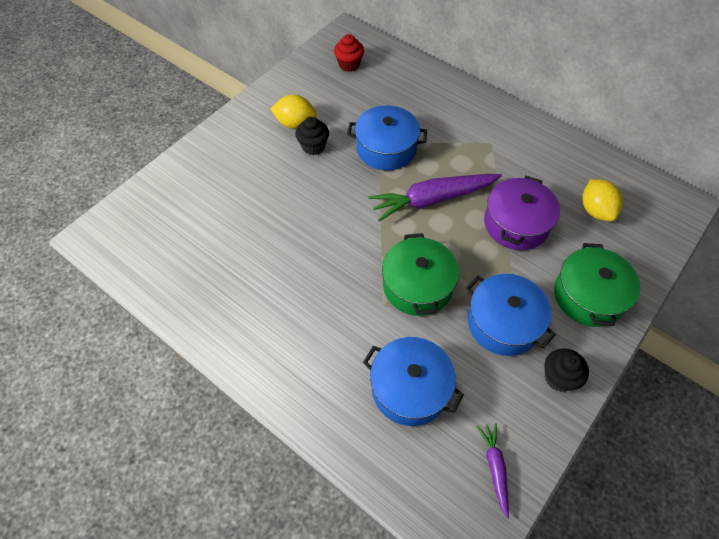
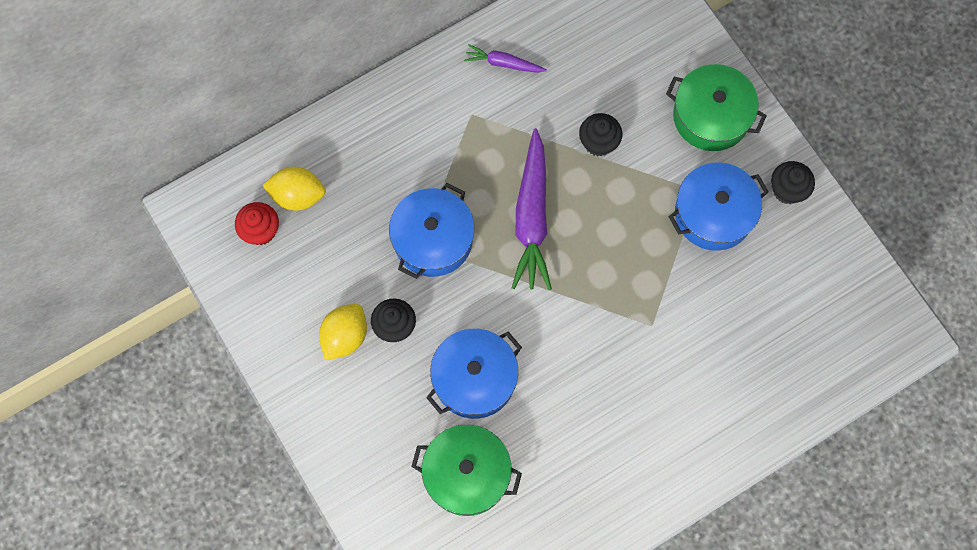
camera: 70 degrees left, 15 degrees up
(410, 388) = (754, 334): blue pot -> blue pot (474, 379)
(417, 286) = (640, 281): green pot -> green pot (467, 474)
(495, 468) = (853, 289): purple carrot -> purple carrot (503, 63)
(516, 224) = (598, 143): purple pot -> black cupcake
(596, 210) = (611, 52): yellow lemon -> yellow lemon (297, 196)

